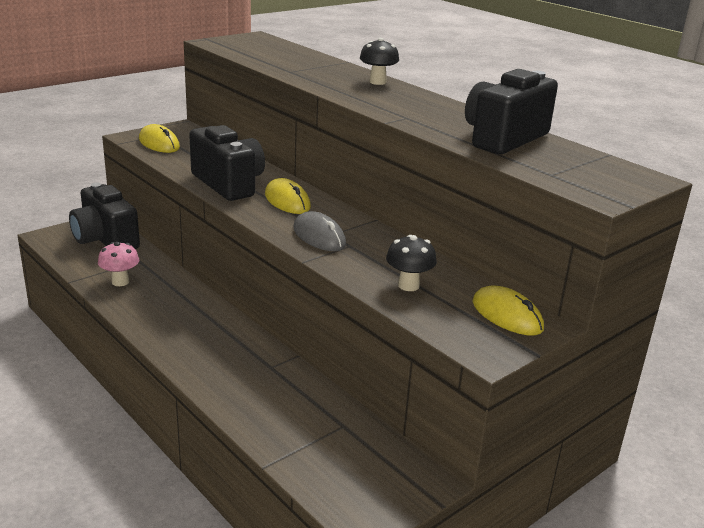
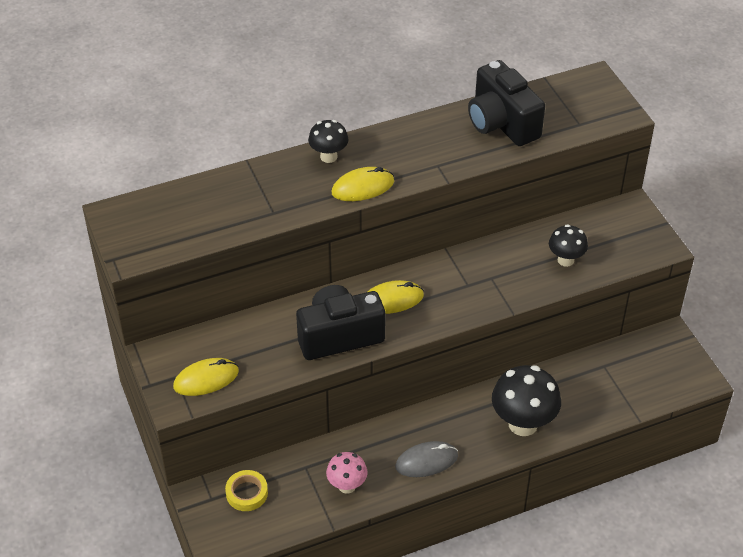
camera: 70 degrees left, 20 degrees up
(105, 239) = (247, 493): black camera -> yellow tape
(227, 373) = (523, 424): none -> black mushroom
(319, 236) = (471, 293): grey mouse -> grey mouse (426, 461)
(507, 315) = (617, 220): yellow mouse -> yellow mouse (363, 187)

